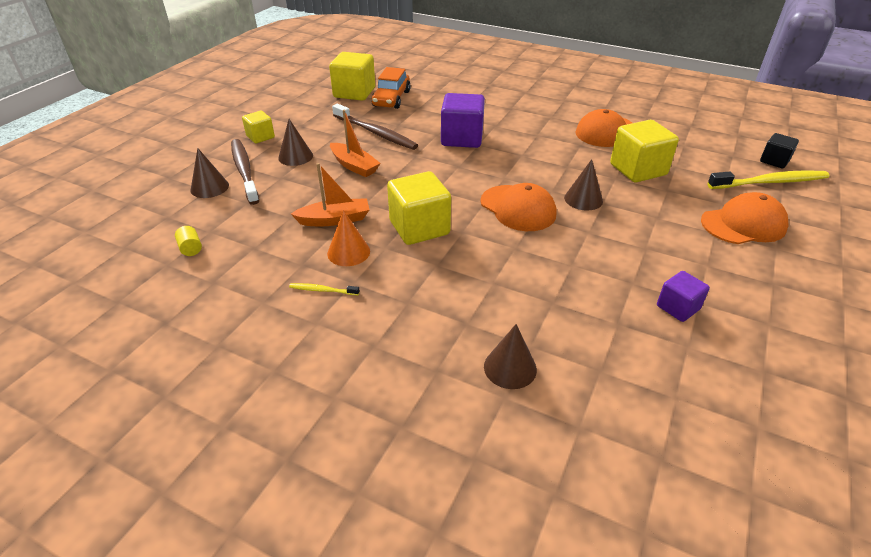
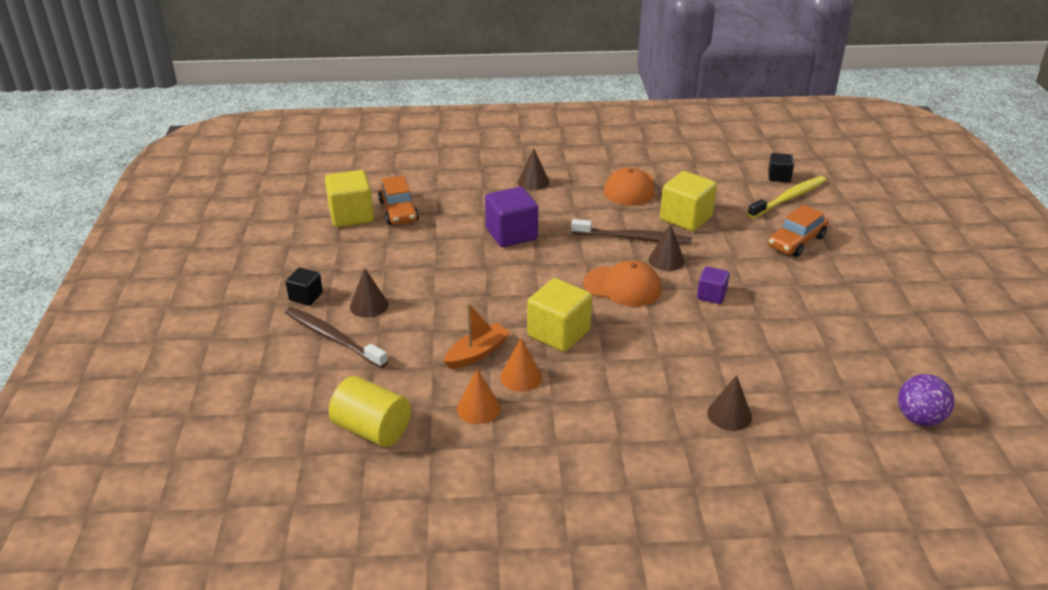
camera: 30 degrees left, 5 degrees down
(191, 248) = (372, 429): yellow cylinder -> yellow cylinder, size x2.38
(209, 187) = (317, 367): brown cone -> brown cone (533, 182)
(260, 137) = (306, 296): yellow cube -> black cube
(286, 264) = (478, 408): none -> orange cone
(322, 290) = (533, 417): yellow toothbrush -> none
(354, 166) = (439, 296): orange boat -> none
(376, 133) = (423, 254): brown toothbrush -> brown toothbrush (634, 238)
(678, 307) = (801, 325): purple cube -> purple cube (711, 295)
(743, 224) = (796, 241): orange cap -> orange car
(748, 476) = (919, 418): none -> purple ball

